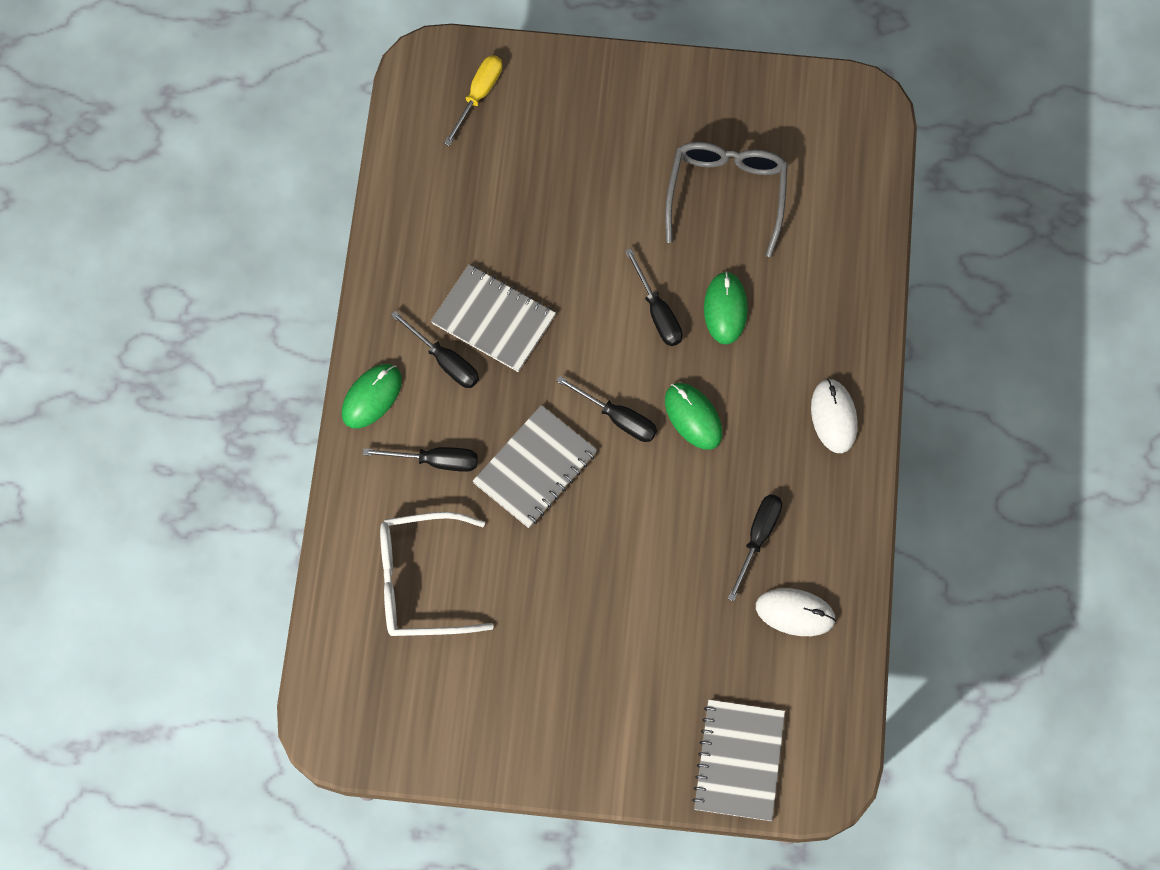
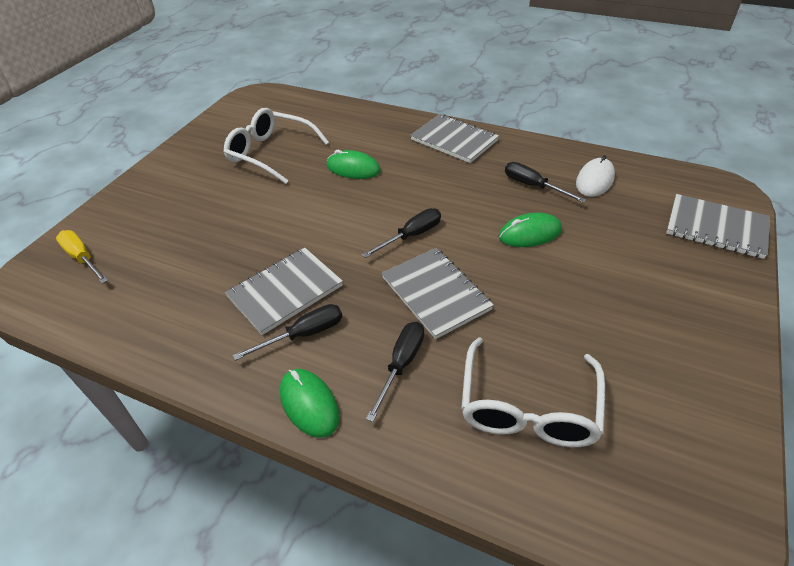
camera: 70 degrees left, 25 degrees down
(657, 312) = (336, 199): black screwdriver -> none
(693, 417) = (427, 198): green mouse -> green mouse (529, 233)
(726, 194) = (271, 153): grey glasses -> white glasses
(833, 417) = (454, 140): white mouse -> grey notebook

